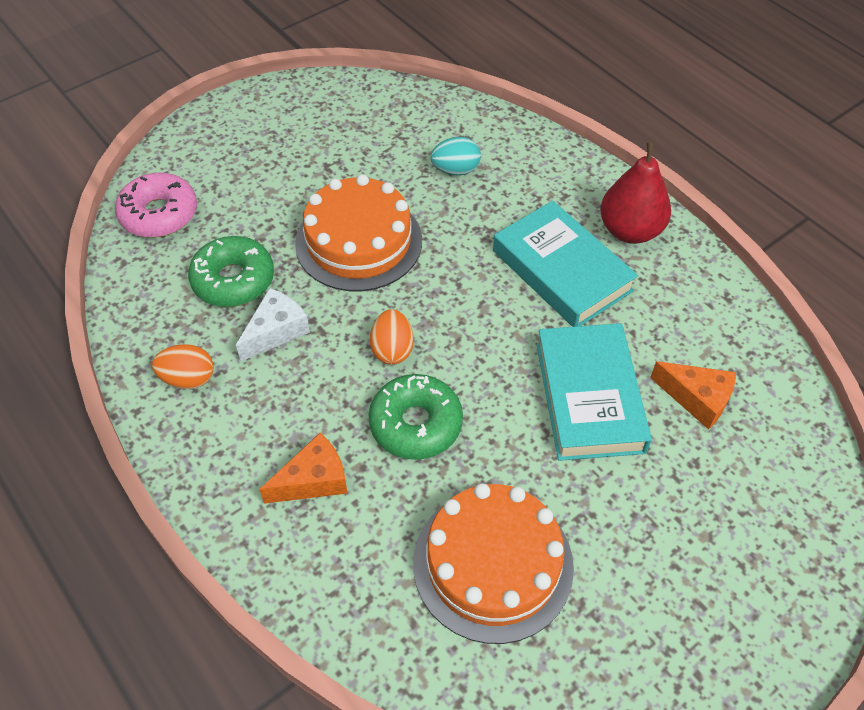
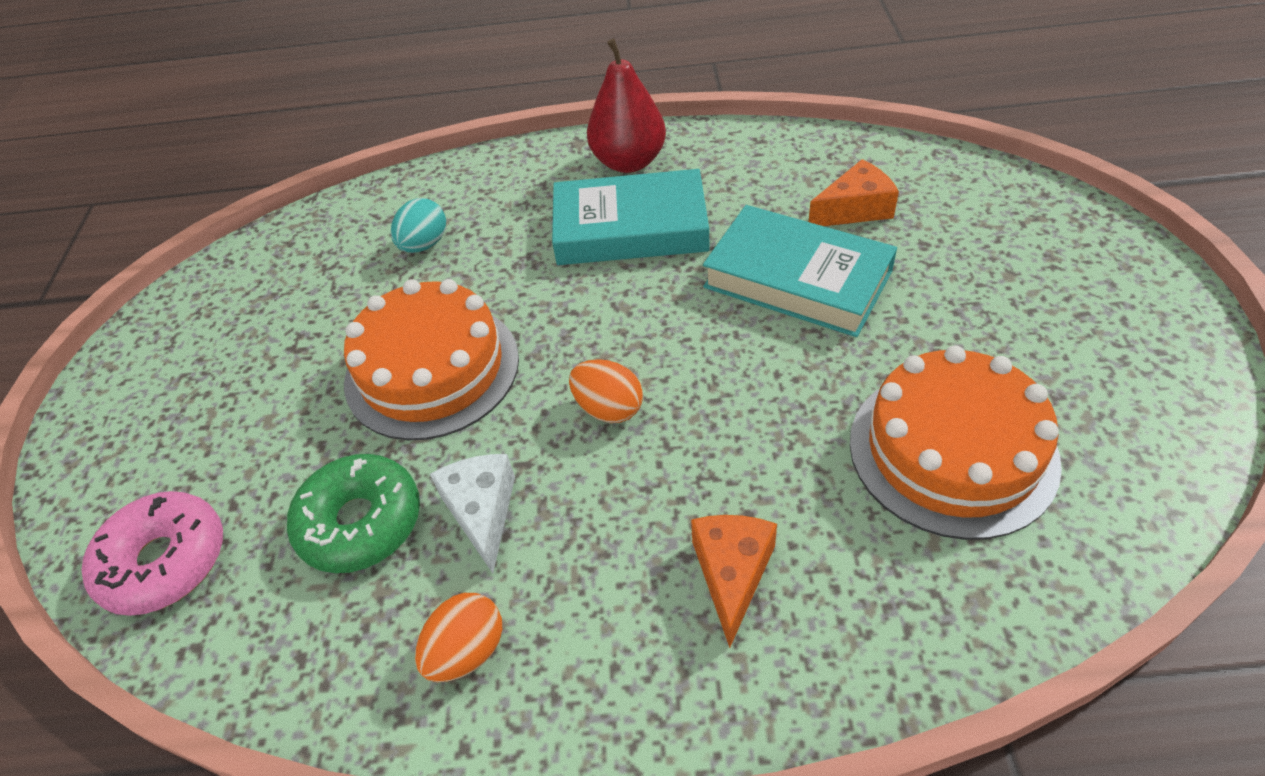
camera: 50 degrees left, 5 degrees down
(416, 424) = (726, 434): green donut -> none

